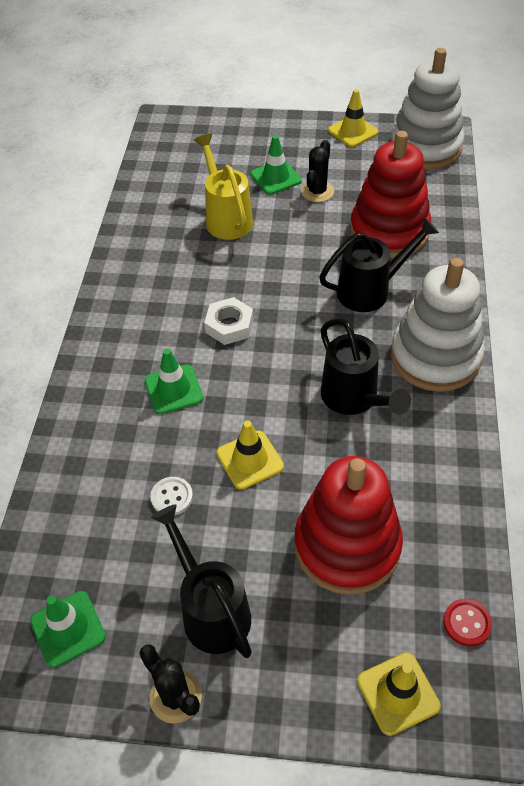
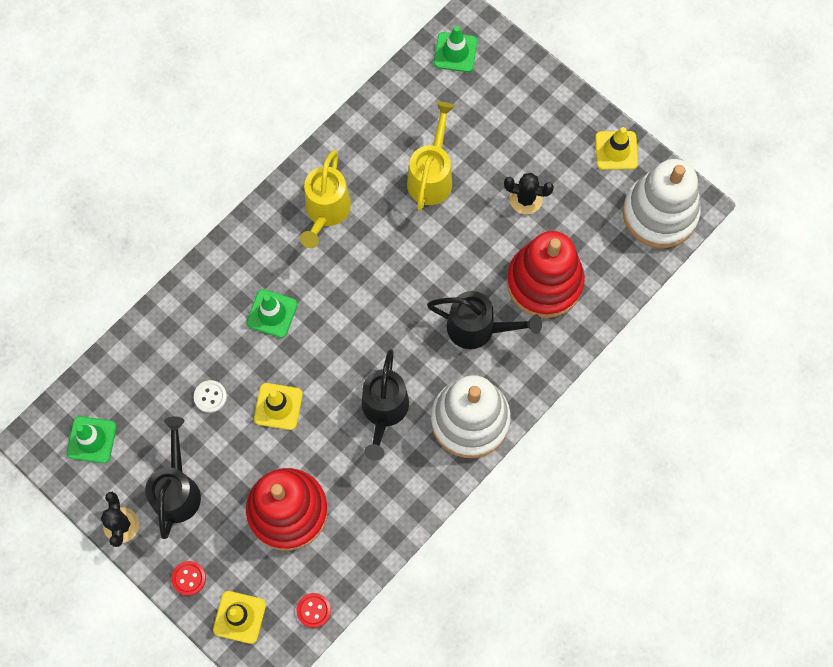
camera: 35 degrees right, 20 degrees up
(156, 288) = (326, 212): none -> yellow watering can
(229, 325) = (351, 285): white nut -> none
(275, 177) = (506, 159): green traffic cone -> green traffic cone (455, 52)
(304, 695) = (189, 578): none -> red button
(317, 191) = (525, 199): black cactus -> black cactus turned 45 degrees clockwise

